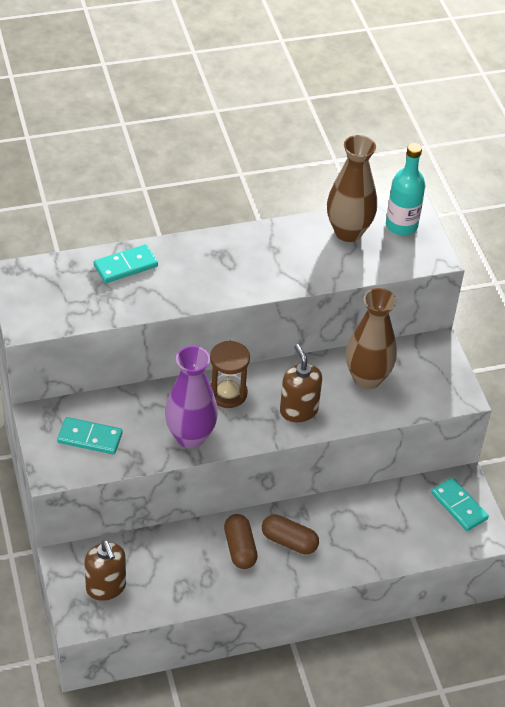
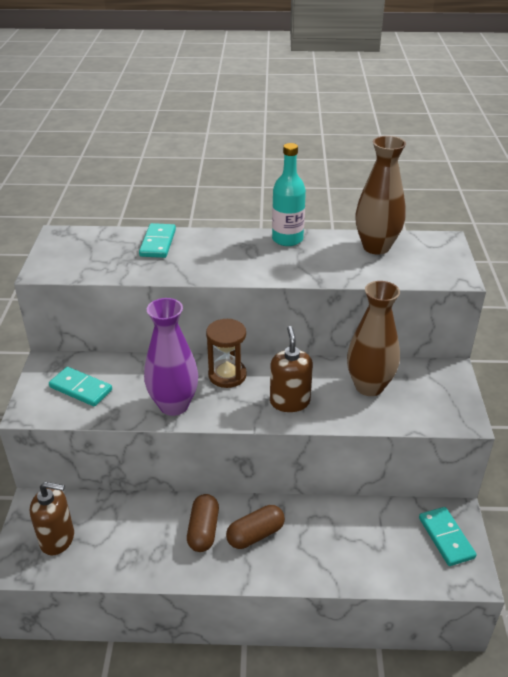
camera: 20 degrees right, 10 degrees down
(106, 587) = (57, 539): brown soap dispenser -> brown soap dispenser turned 75 degrees counterclockwise
(125, 266) = (158, 243): turquoise domino -> turquoise domino turned 75 degrees counterclockwise
(289, 541) = (255, 535): brown capsule -> brown capsule turned 75 degrees counterclockwise
(401, 225) = (430, 249): turquoise bottle -> turquoise bottle (287, 239)

